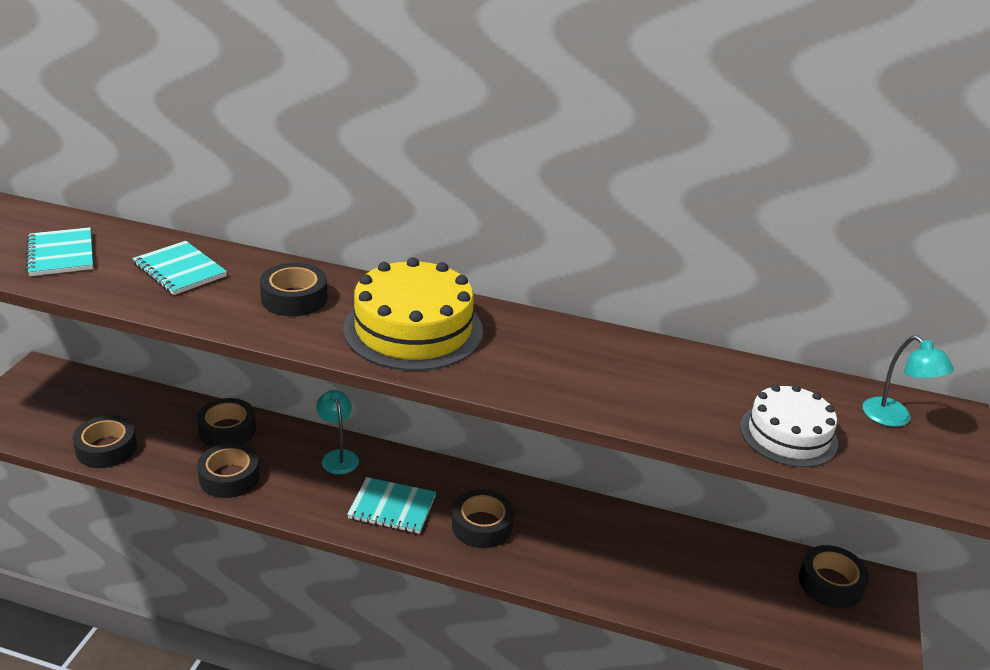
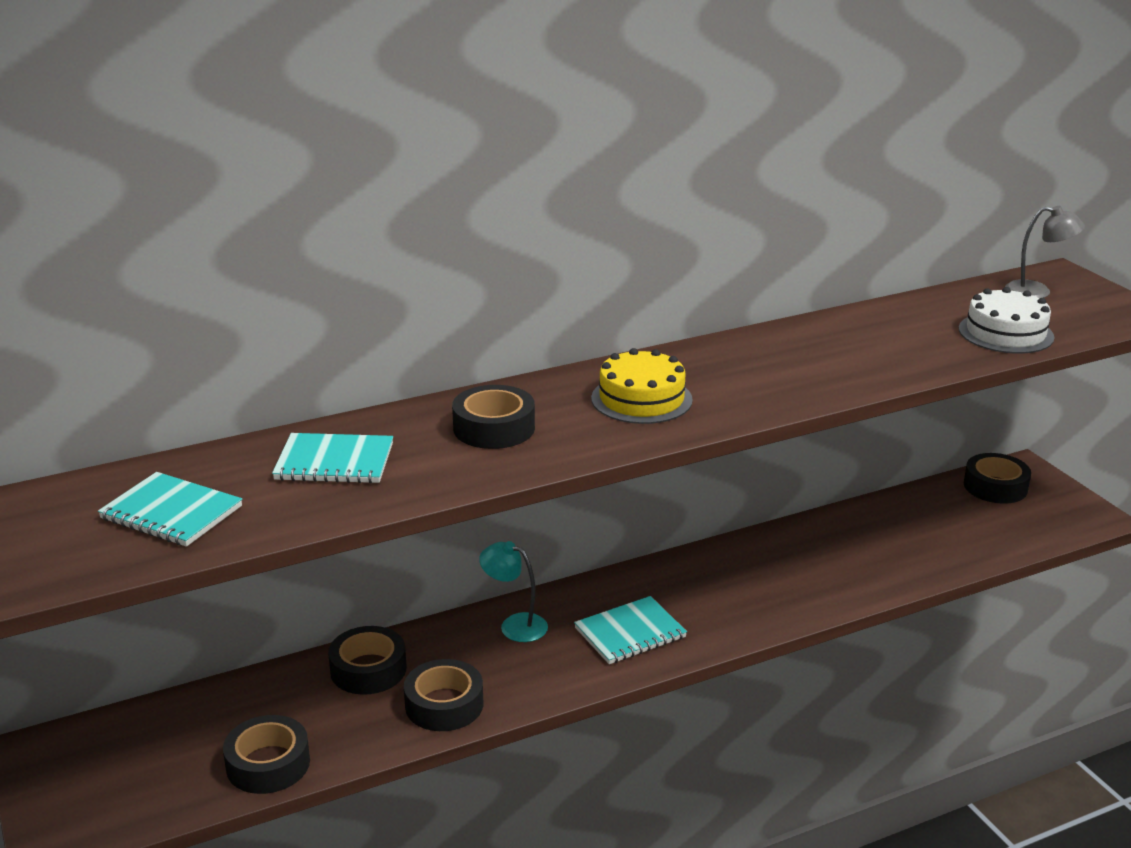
camera: 40 degrees left, 5 degrees down
(413, 329) = (641, 399): yellow cake -> yellow cake, size x0.62
(482, 525) = (721, 599): black tape -> none
(894, 418) = (1037, 291): turquoise lamp -> grey lamp

